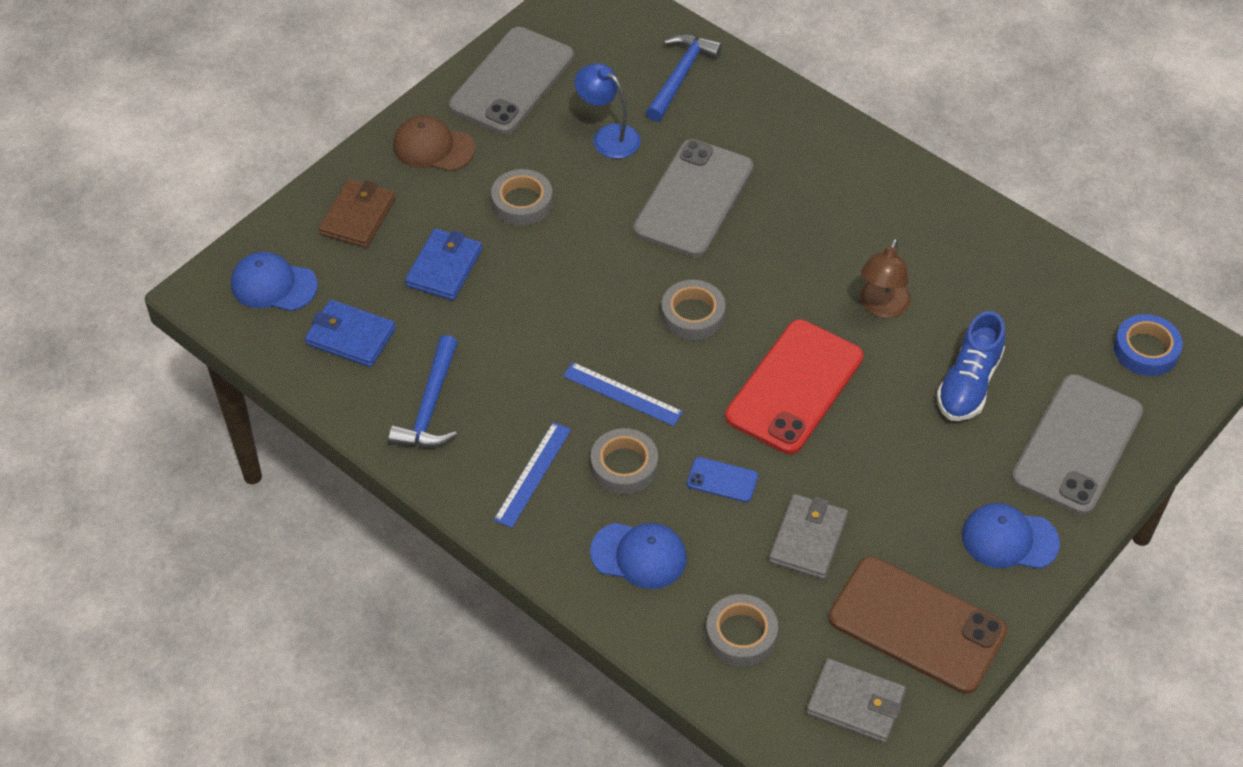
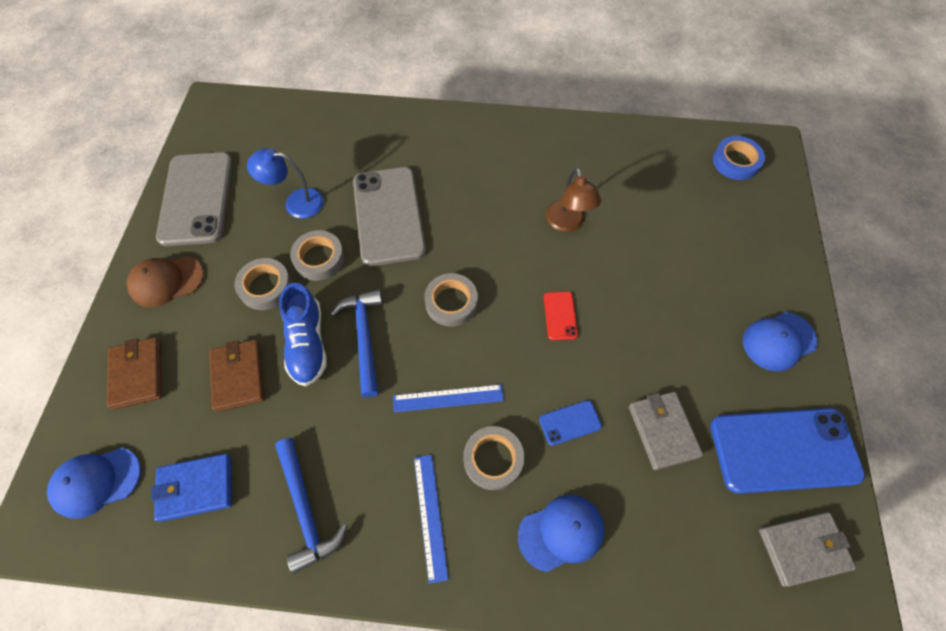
camera: 35 degrees left, 10 degrees up
(444, 268) = (238, 376): blue wallet -> brown wallet
(680, 76) = (317, 135): blue hammer -> blue hammer (364, 337)
(741, 634) = (684, 548): grey tape -> grey tape (319, 258)
(794, 387) = (560, 315): red phone -> red phone, size x0.43
(917, 625) = (784, 450): brown phone -> blue phone
(968, 384) = (661, 245): blue shoe -> blue shoe (307, 343)
(1077, 445) = (756, 247): grey phone -> none

